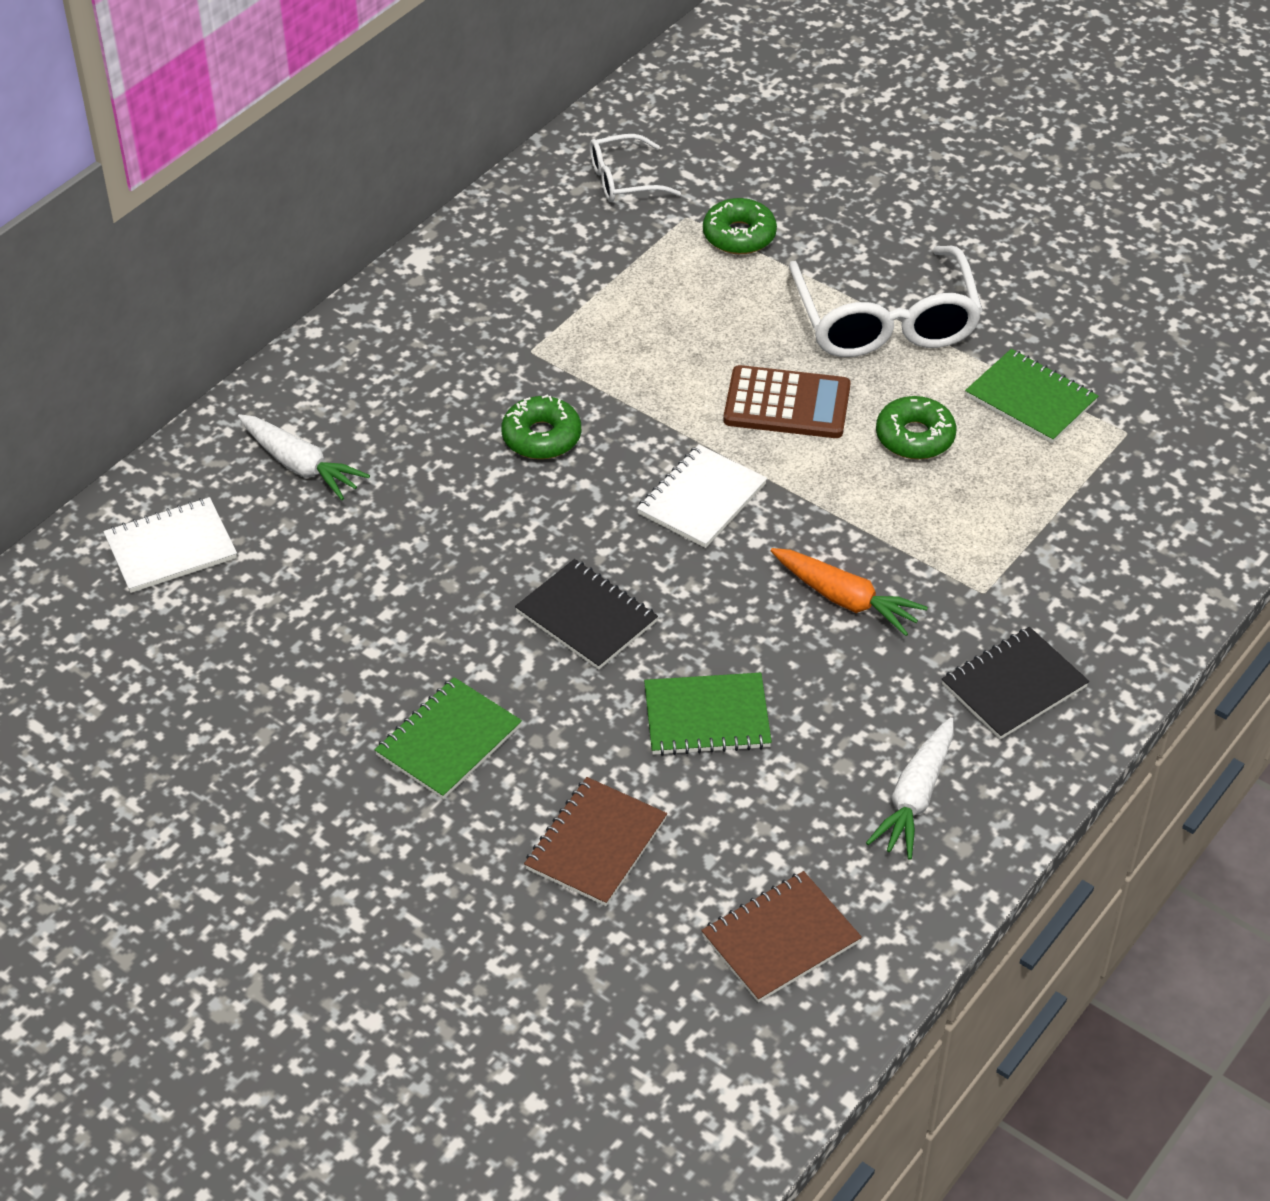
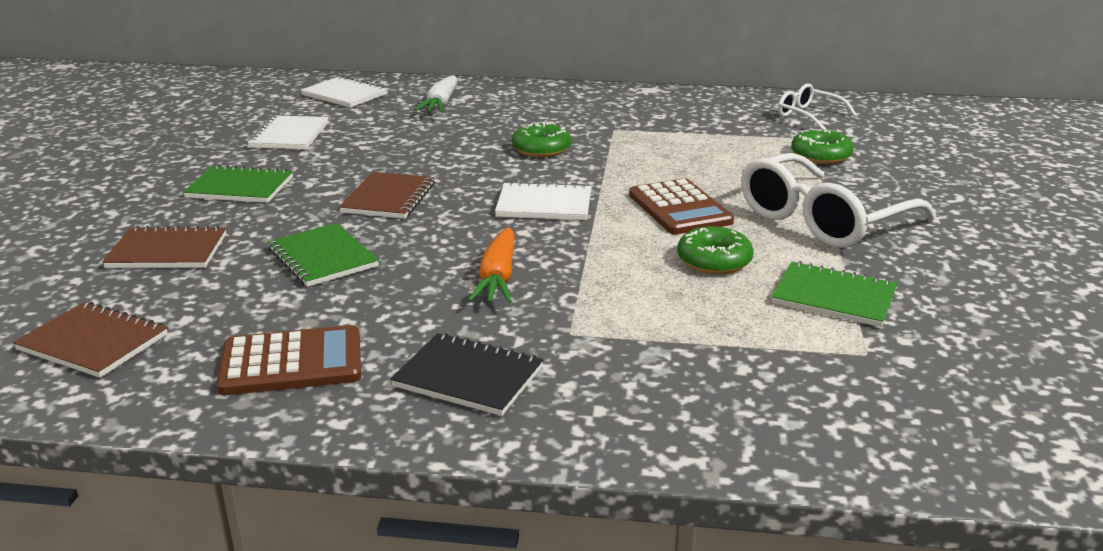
camera: 60 degrees right, 20 degrees down
(295, 649) = (289, 135): none -> white notebook
(586, 617) = (389, 198): black notebook -> brown notebook
(915, 797) = (292, 362): white carrot -> brown calculator
(1030, 399) = (834, 297): green notebook -> green notebook turned 75 degrees counterclockwise

